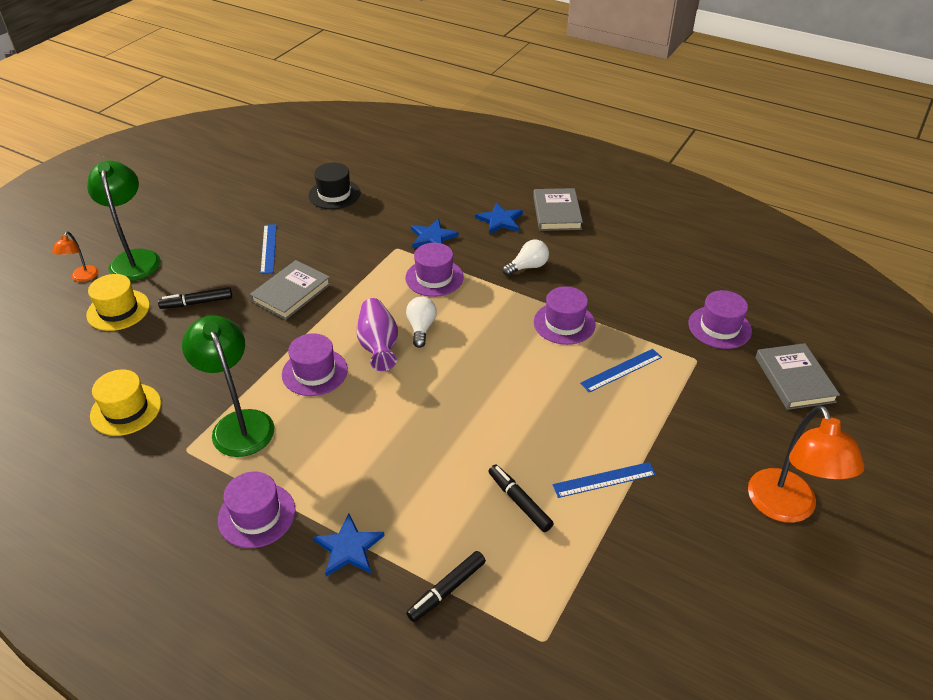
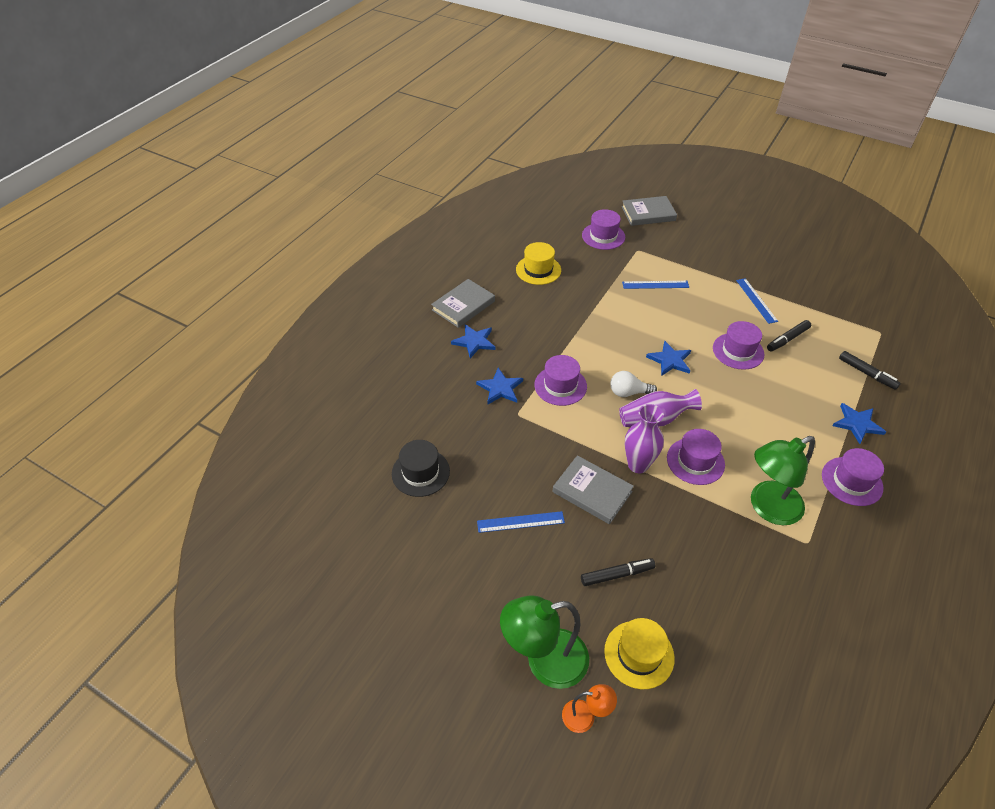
camera: 90 degrees left, 5 degrees up
(126, 409) = (777, 605): yellow hat -> yellow hat (538, 270)
(197, 303) = (617, 575): black marker -> black marker turned 90 degrees counterclockwise
(318, 327) = (638, 465): none -> purple vase
(474, 368) = (670, 360): none -> blue star
(528, 267) = (541, 326): white light bulb -> none
(556, 213) = (463, 306): grey book -> grey book turned 45 degrees counterclockwise
(564, 323) = (610, 309): purple hat -> purple hat (738, 351)
(621, 370) = (655, 285): blue ruler -> blue ruler turned 60 degrees counterclockwise
(786, 508) = (753, 233): orange lamp -> none

